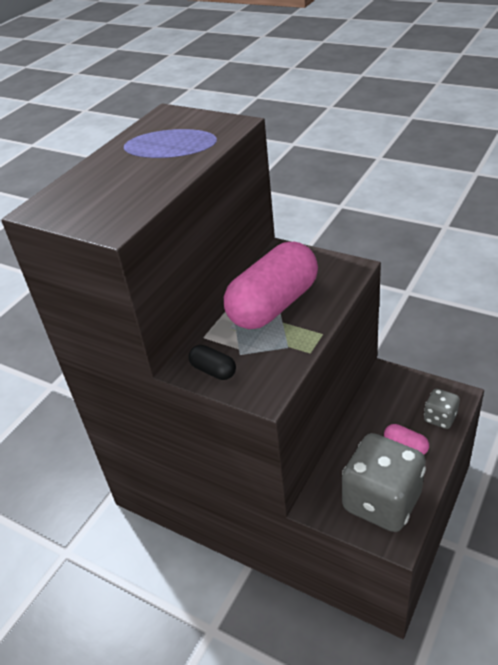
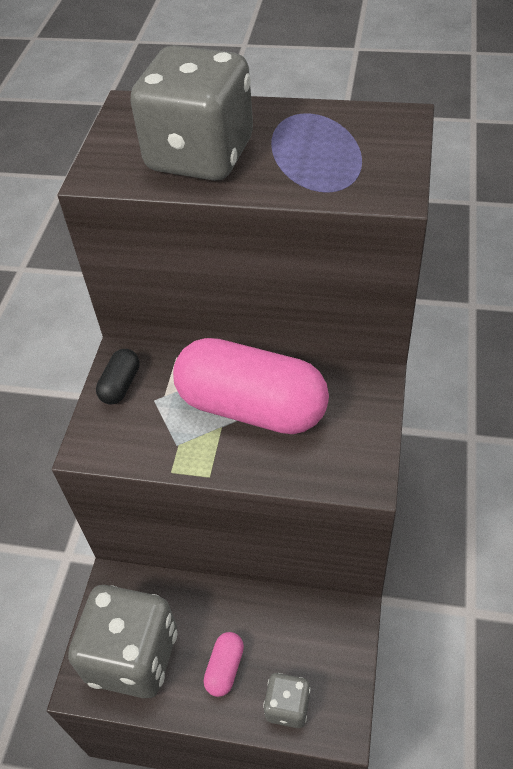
camera: 70 degrees right, 10 degrees up
(134, 183) = (200, 156): none -> grey dice

